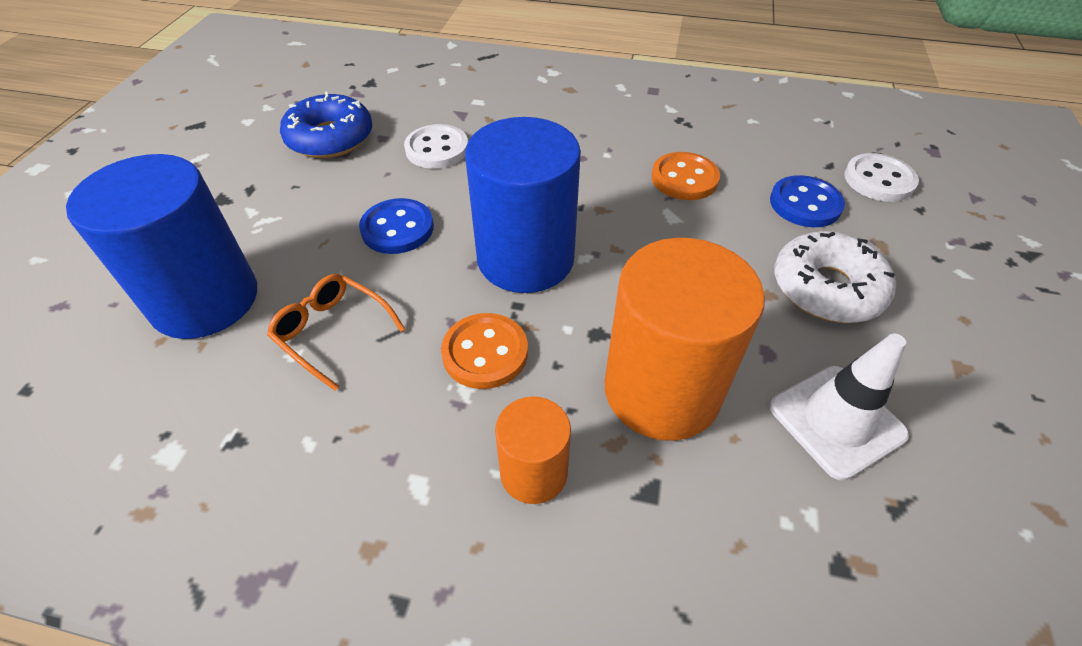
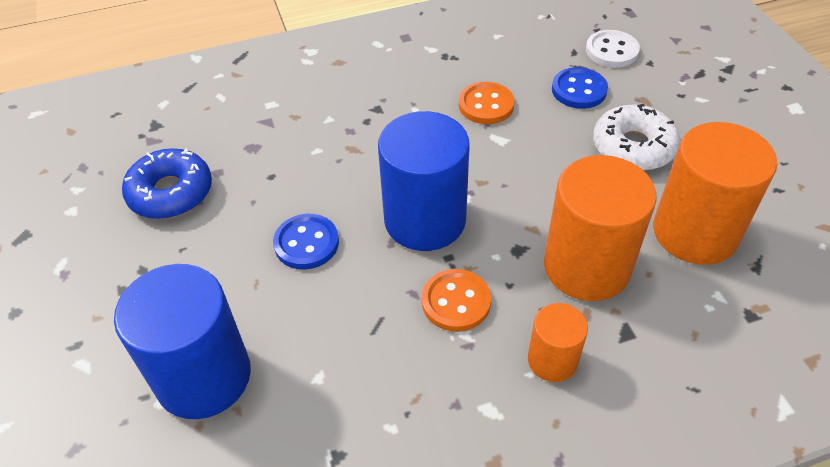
camera: 30 degrees left, 0 degrees up
(333, 332) = (333, 346): orange glasses -> none
(437, 149) = (276, 162): white button -> none
(836, 421) = (695, 232): white traffic cone -> orange cylinder

